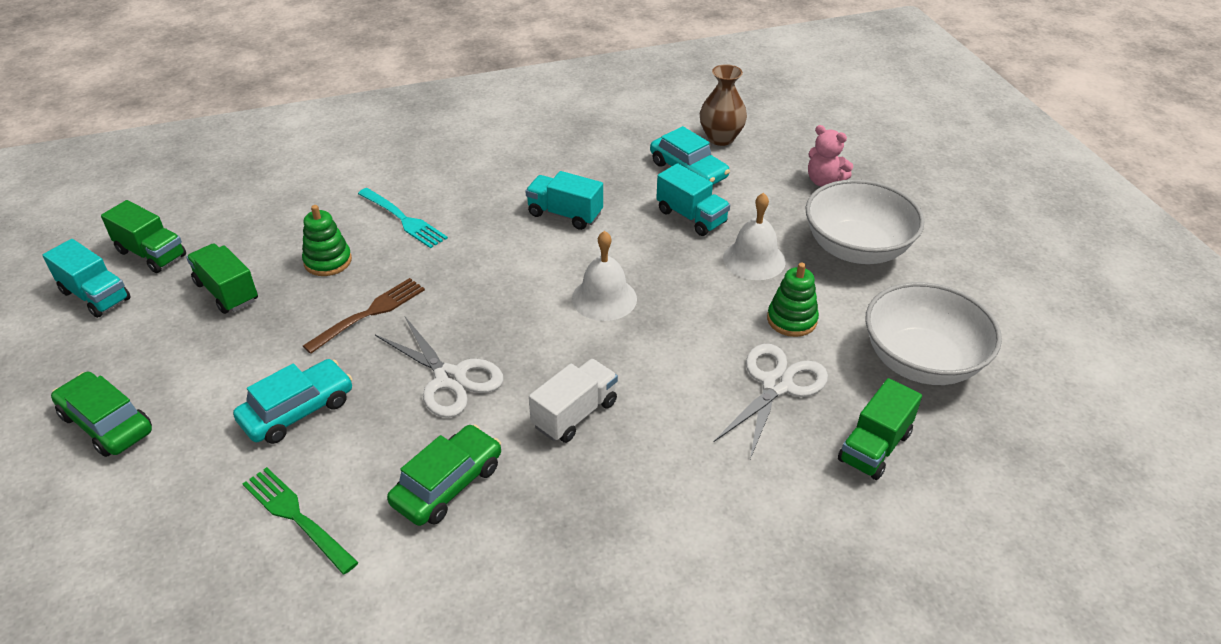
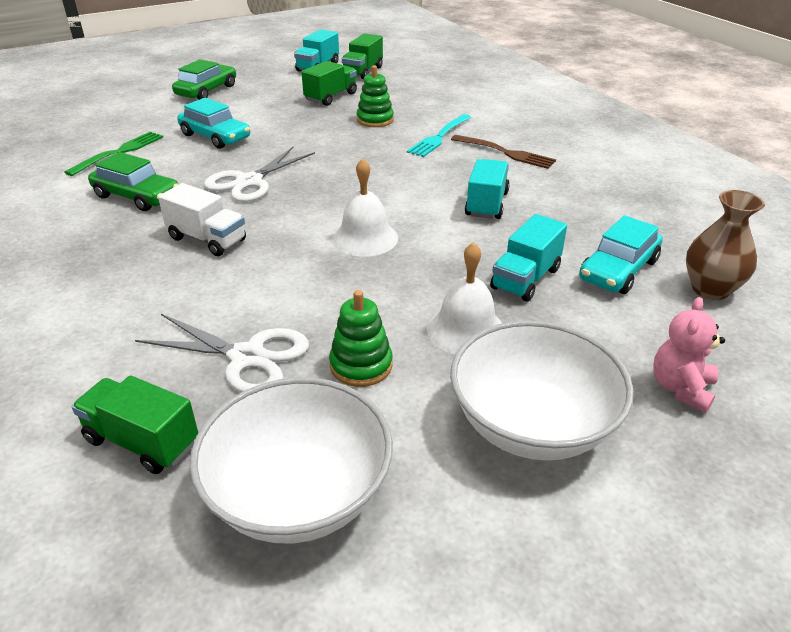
camera: 80 degrees right, 5 degrees down
(369, 313) = (319, 143): brown fork -> brown fork (505, 153)

